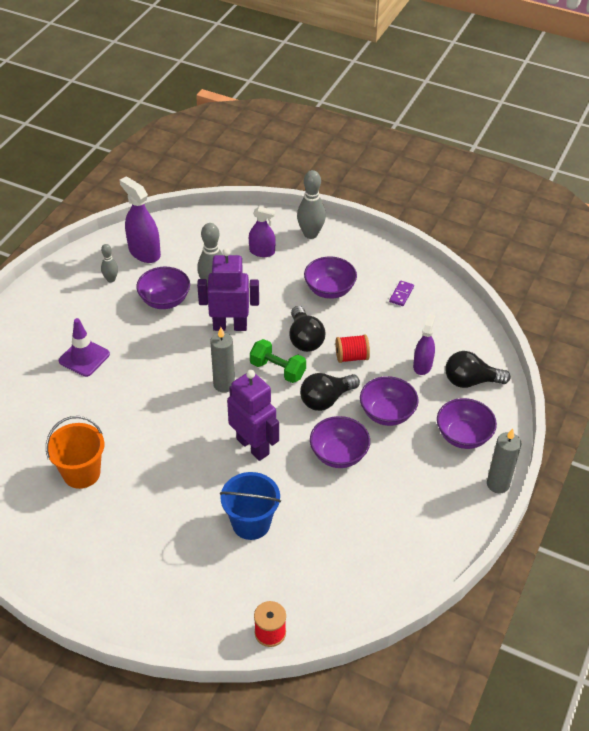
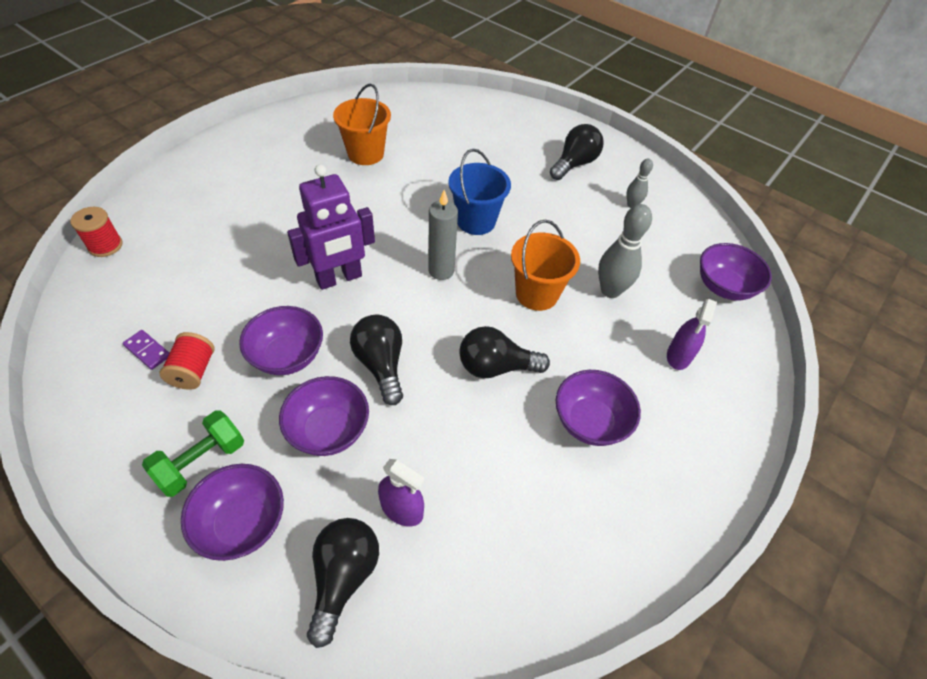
camera: 100 degrees right, 5 degrees up
(62, 318) = (574, 164): none -> black light bulb
(84, 357) = (514, 172): purple traffic cone -> none
(144, 252) = (678, 238): purple spray bottle -> none
(165, 300) = (591, 243): purple bowl -> purple bowl (723, 287)
(230, 326) = (536, 294): purple robot -> orange bucket
(251, 523) = (239, 257): blue bucket -> blue bucket (476, 221)
(277, 370) = (448, 325): green dumbbell -> green dumbbell (201, 462)
(310, 234) = (720, 427): grey bowling pin -> none
(351, 357) = (447, 415): red spool -> red spool (193, 371)
(401, 294) = (567, 527): purple domino -> purple domino (147, 351)
(498, 484) = (132, 542): grey candle -> none

